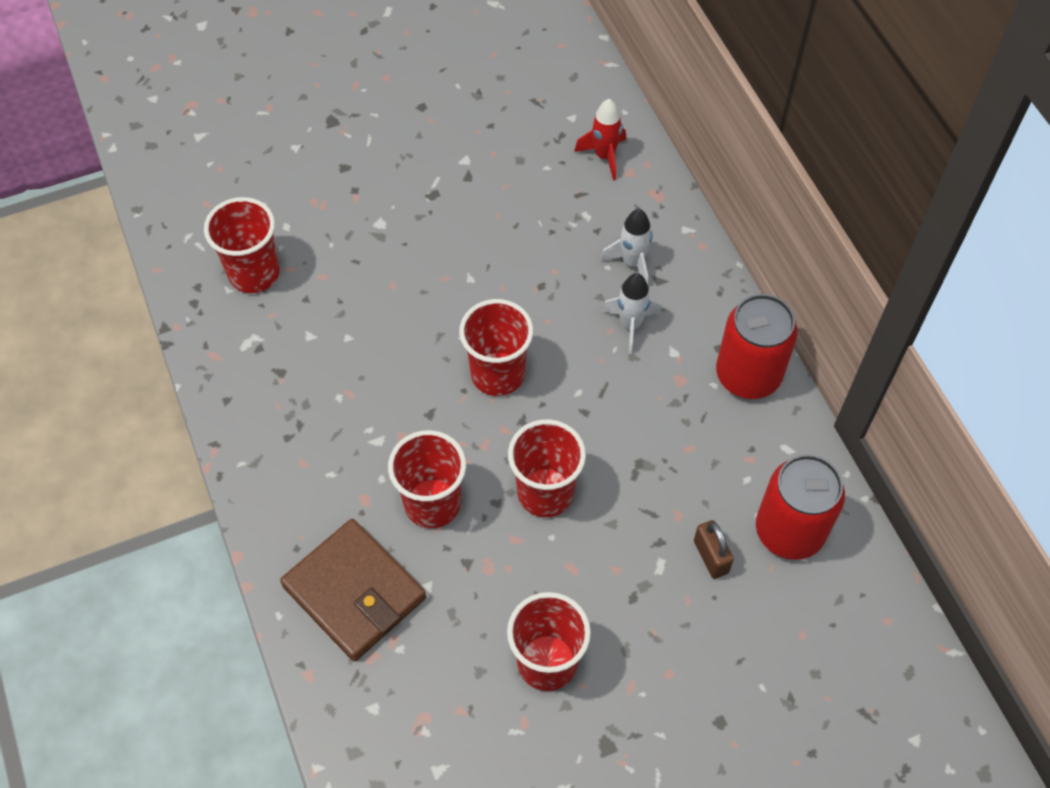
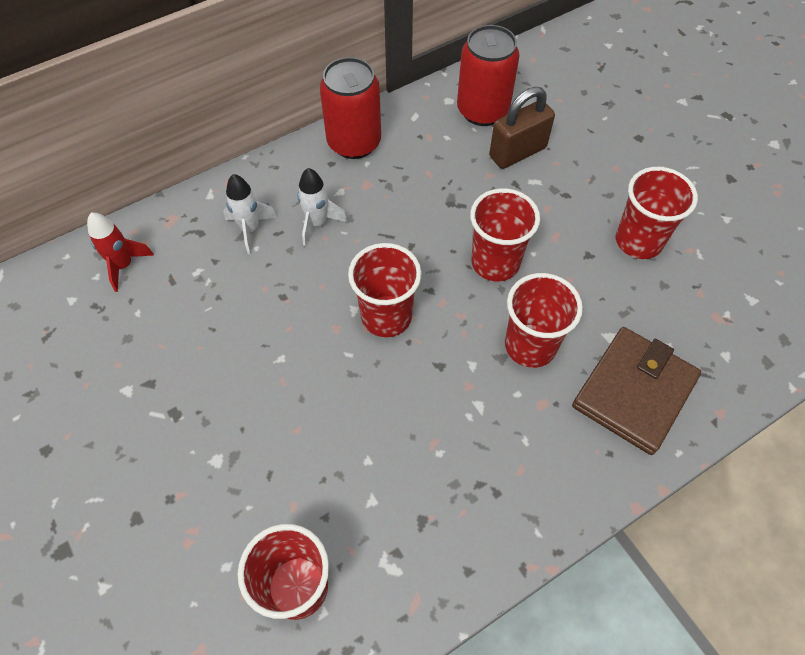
camera: 100 degrees left, 0 degrees up
(710, 557) = (517, 152): brown padlock -> brown padlock, size x1.63

